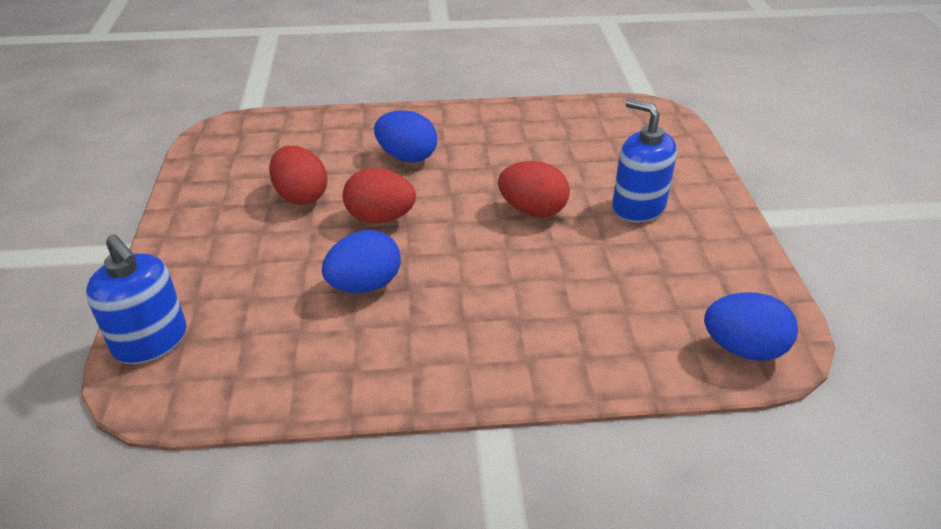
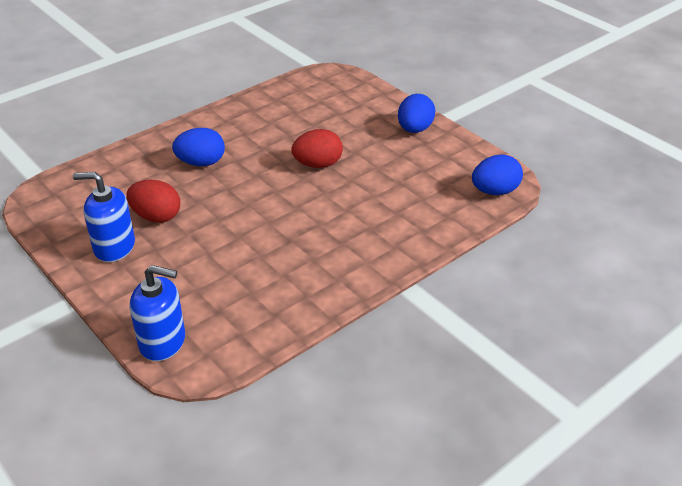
camera: 35 degrees left, 0 degrees up
(365, 285) = (262, 250): blue egg -> blue egg (415, 129)
(380, 218) = (227, 208): red egg -> none
(638, 207) = (376, 138): blue soap dispenser -> blue soap dispenser (114, 247)

